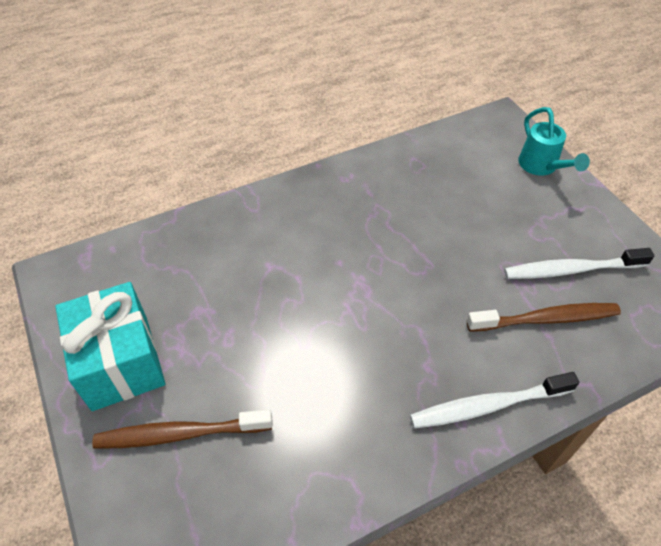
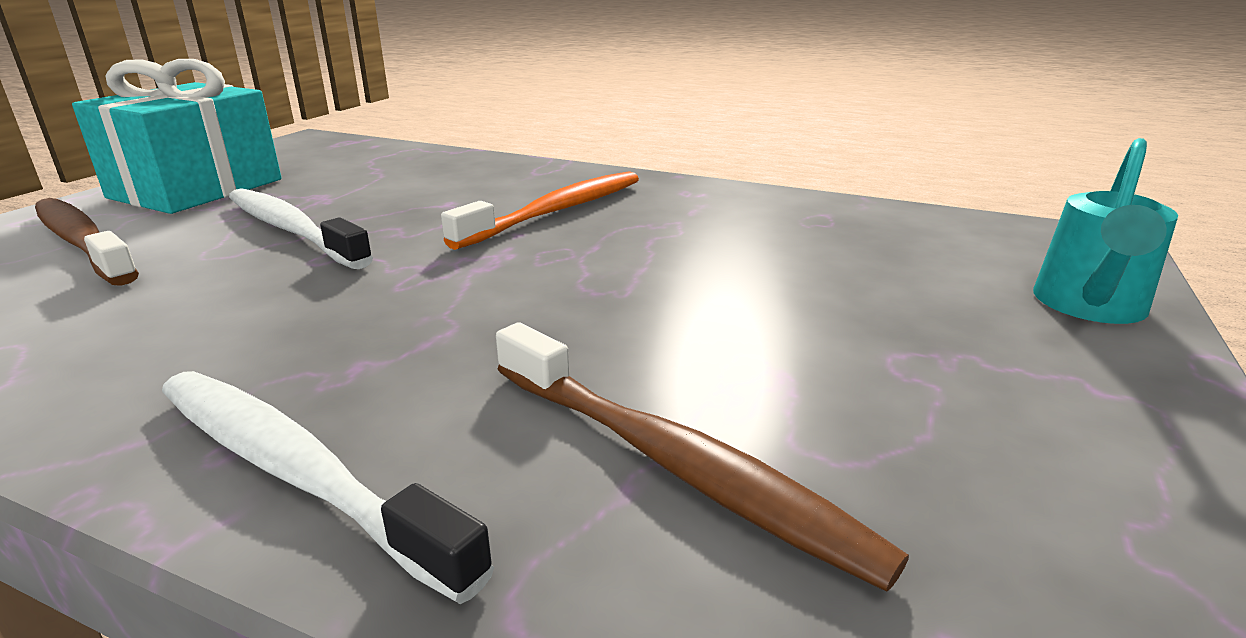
camera: 50 degrees right, 25 degrees down
(325, 235) = (556, 211): none -> orange toothbrush
(571, 270) = (894, 446): white toothbrush -> white toothbrush (292, 230)

